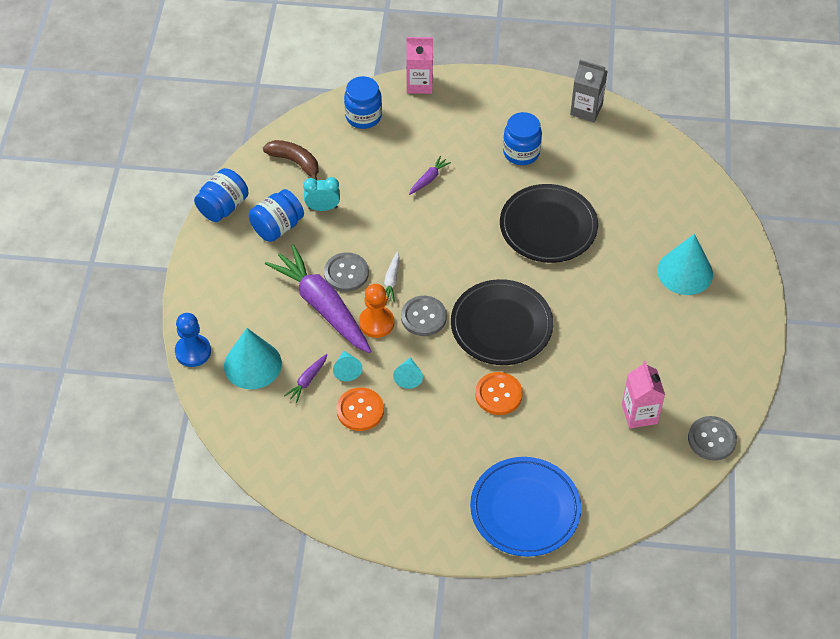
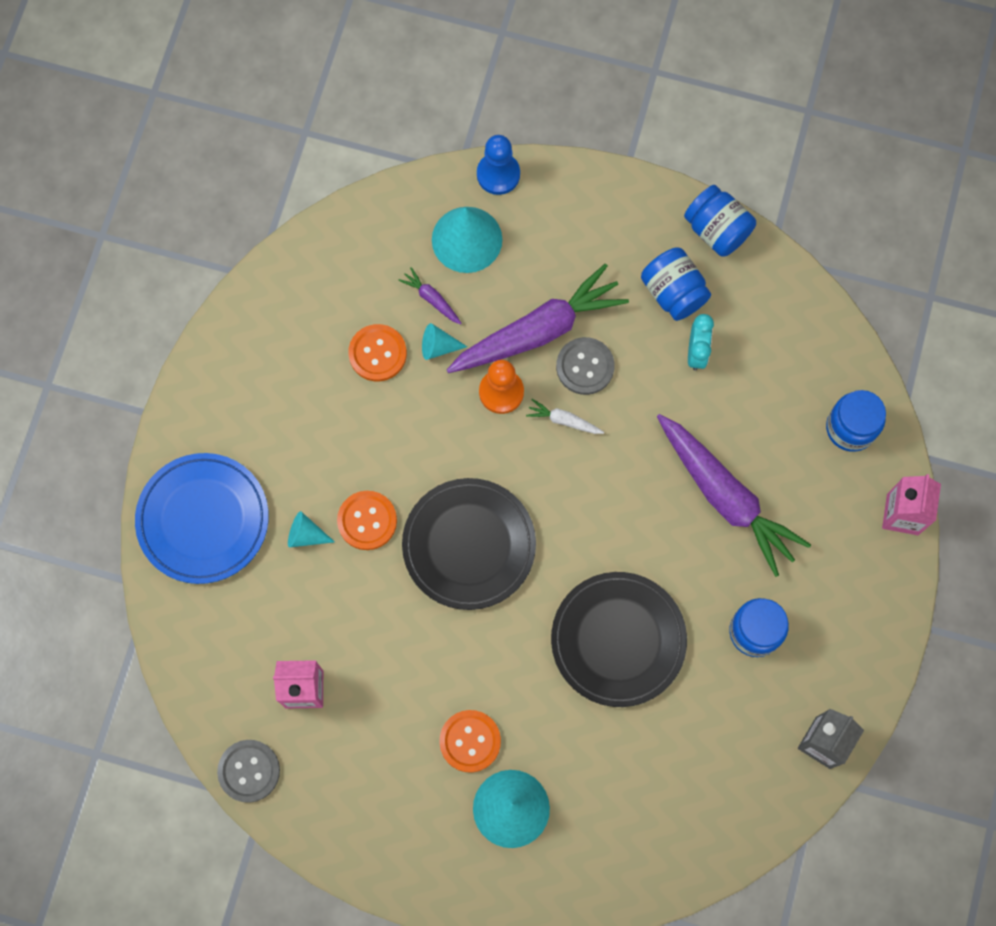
camera: 100 degrees right, 20 degrees up
(295, 162) = (780, 327): brown banana -> none
(408, 377) = (414, 417): turquoise cone -> turquoise cone (306, 535)
(423, 317) = (500, 451): grey button -> none
(428, 179) = (725, 496): purple carrot -> purple carrot, size x2.47
(646, 303) = (470, 741): none -> orange button

